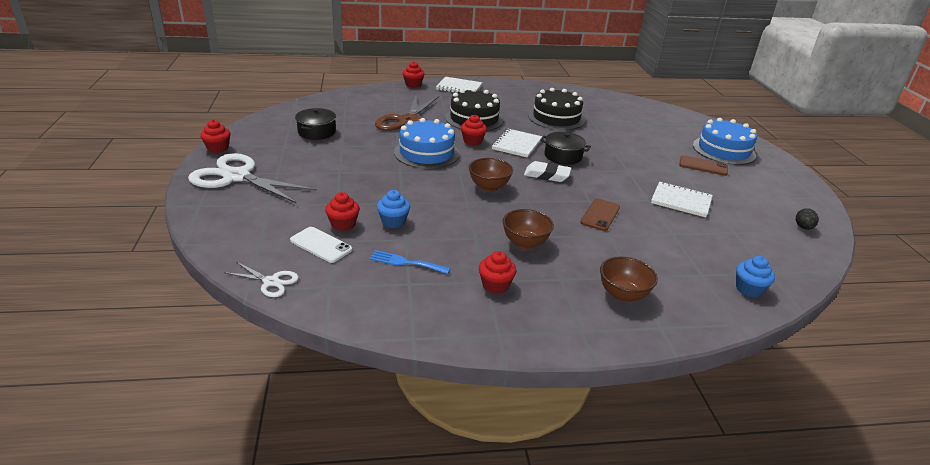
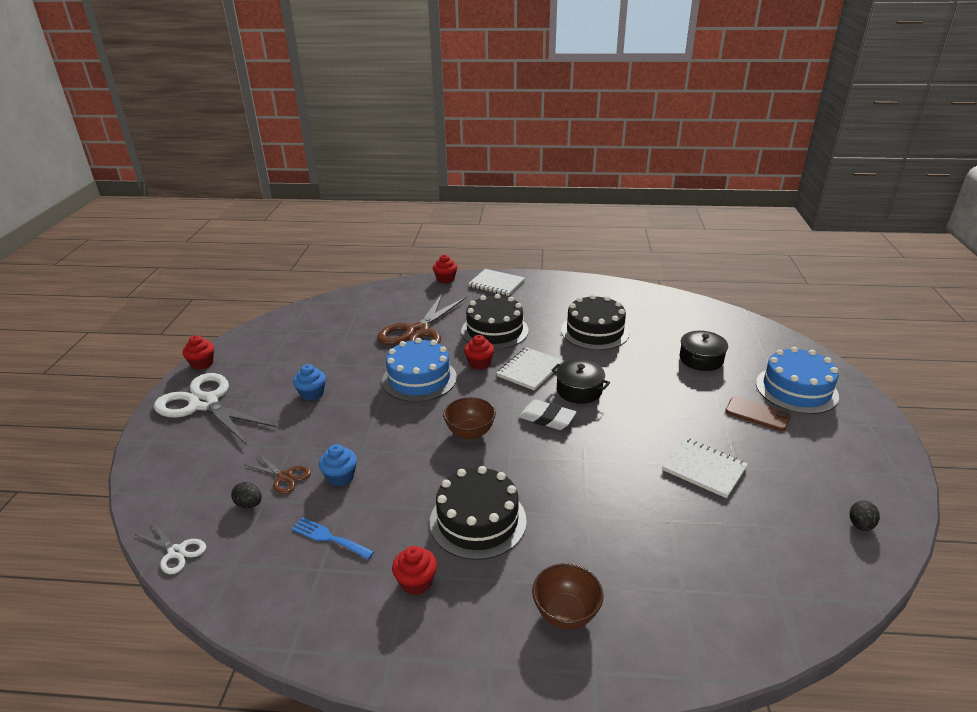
camera: 15 degrees right, 0 degrees up
(317, 132) = (312, 344): black pot -> black pot (701, 359)
(321, 245) = (249, 504): white phone -> black egg
(343, 224) = (285, 477): red cupcake -> brown scissors
(525, 243) = (478, 521): brown bowl -> black cake
(600, 215) = (588, 484): brown phone -> none
(749, 289) = (739, 622): blue cupcake -> blue cupcake (312, 394)

